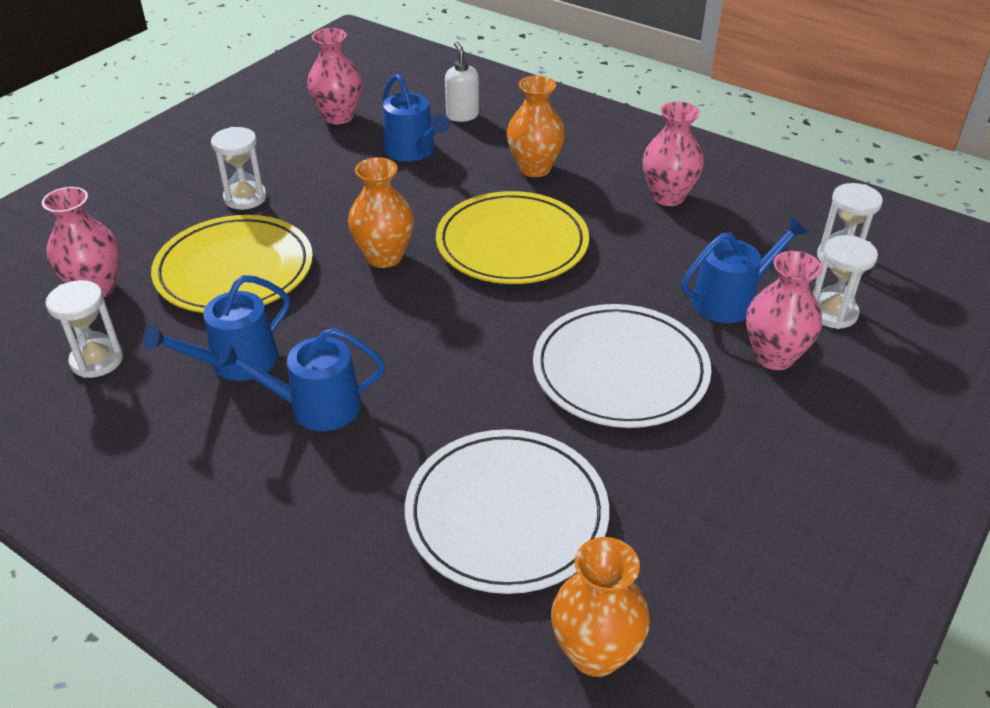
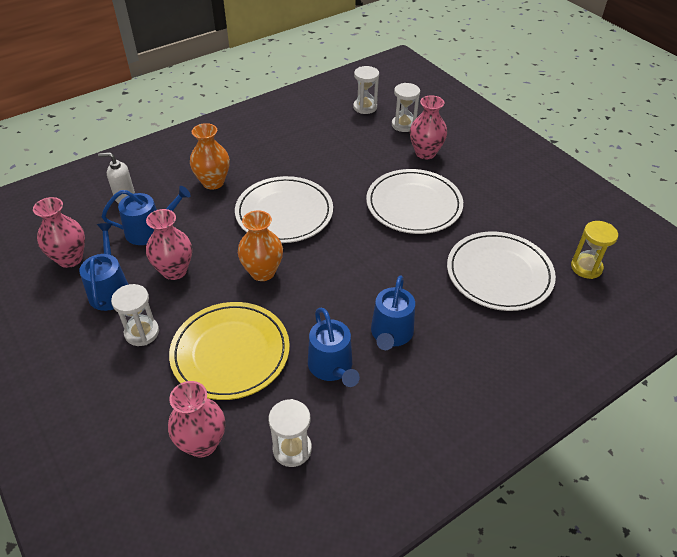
camera: 70 degrees left, 5 degrees up
(512, 244) = (284, 213): yellow plate -> white plate
(595, 653) = (586, 267): orange vase -> yellow hourglass
(668, 196) = (278, 142): pink vase -> pink vase (174, 271)
(730, 300) = (378, 151): blue watering can -> blue watering can (110, 290)

